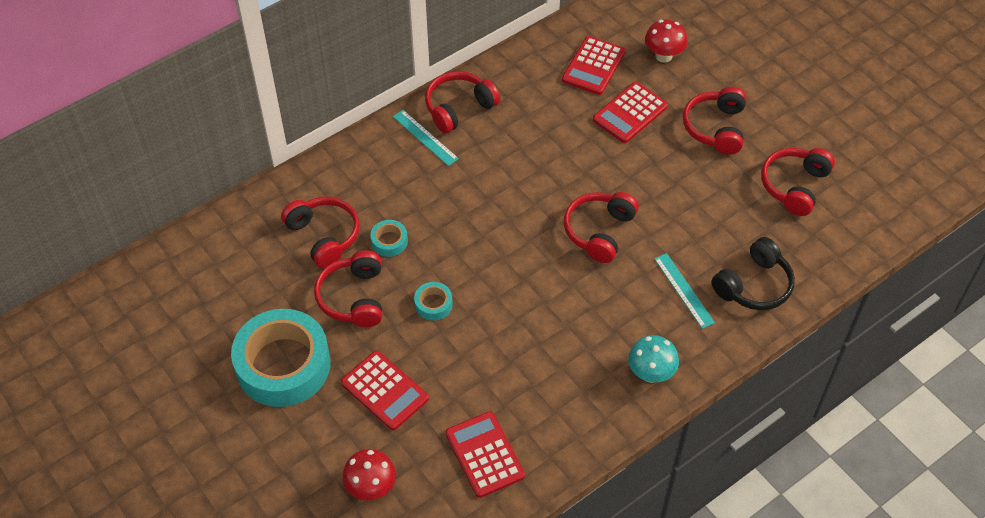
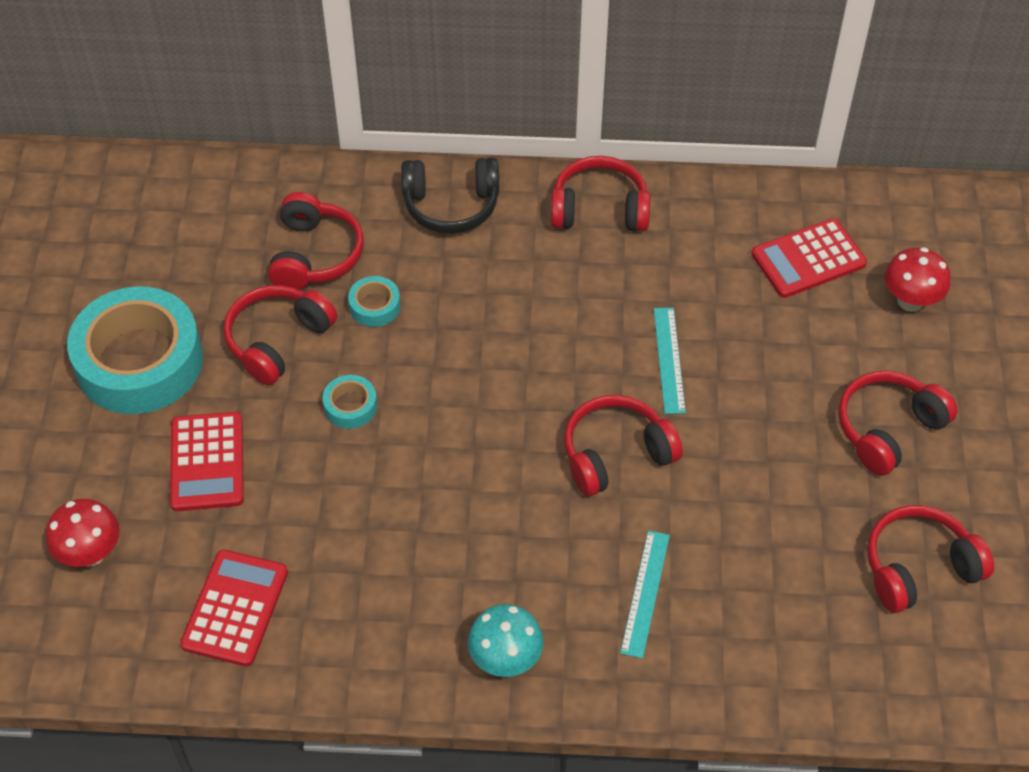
camera: 40 degrees right, 0 degrees up
(425, 137) = (528, 218): turquoise ruler -> turquoise ruler (669, 360)
(630, 113) = (796, 342): red calculator -> none
(754, 285) = (738, 650): black headphones -> black headphones (451, 205)

